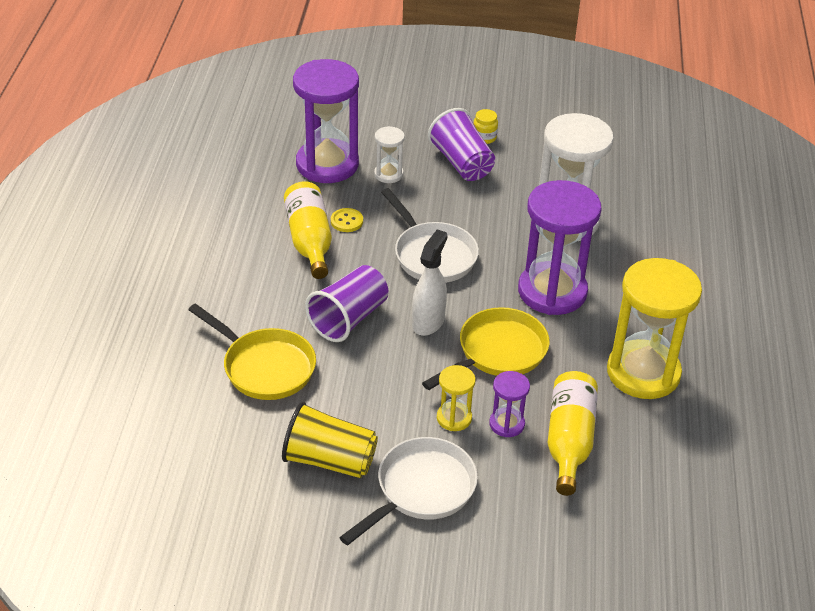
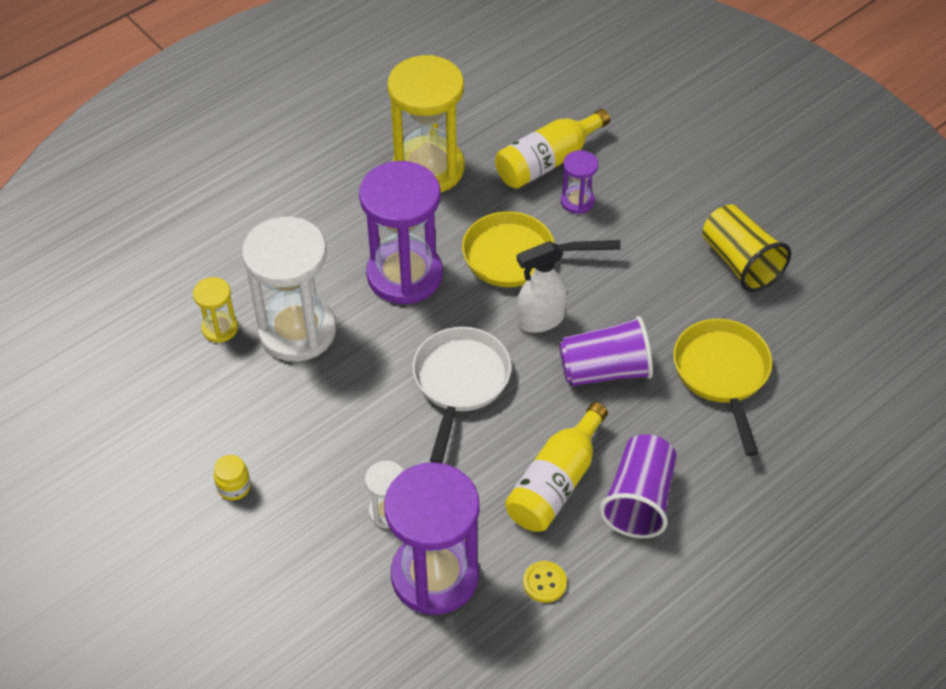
camera: 135 degrees left, 10 degrees up
(346, 221) = (495, 480): yellow button -> yellow button (544, 583)
(421, 490) = (693, 199): white pan -> none
(454, 418) = (611, 231): yellow hourglass -> yellow hourglass (220, 328)
(462, 163) = (300, 470): purple cup -> purple cup (639, 499)

